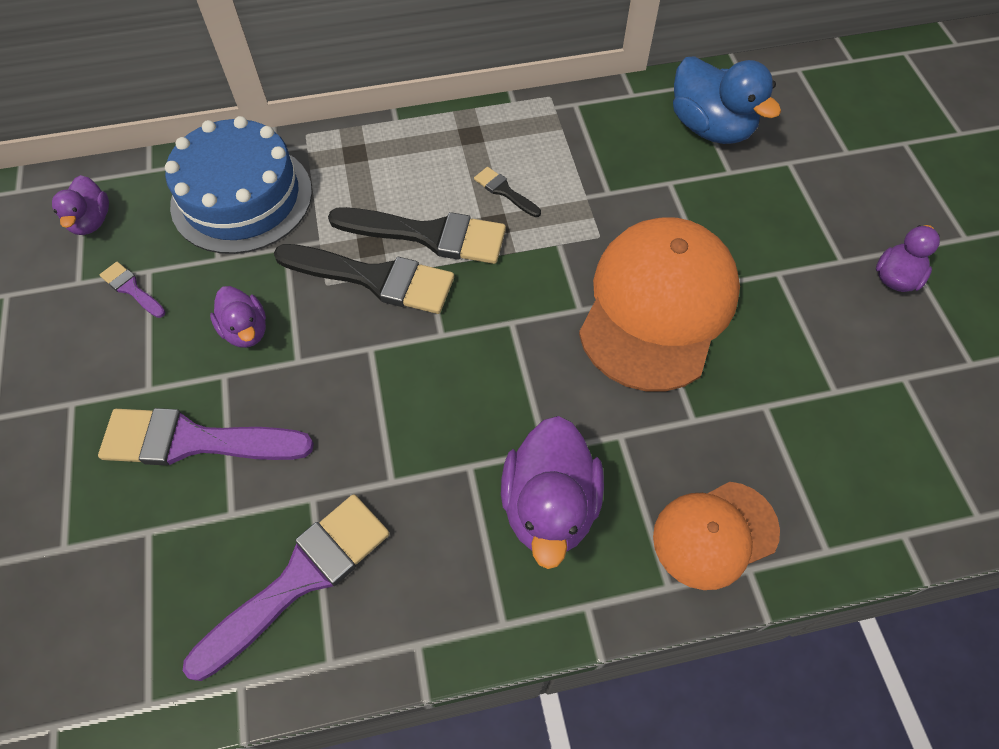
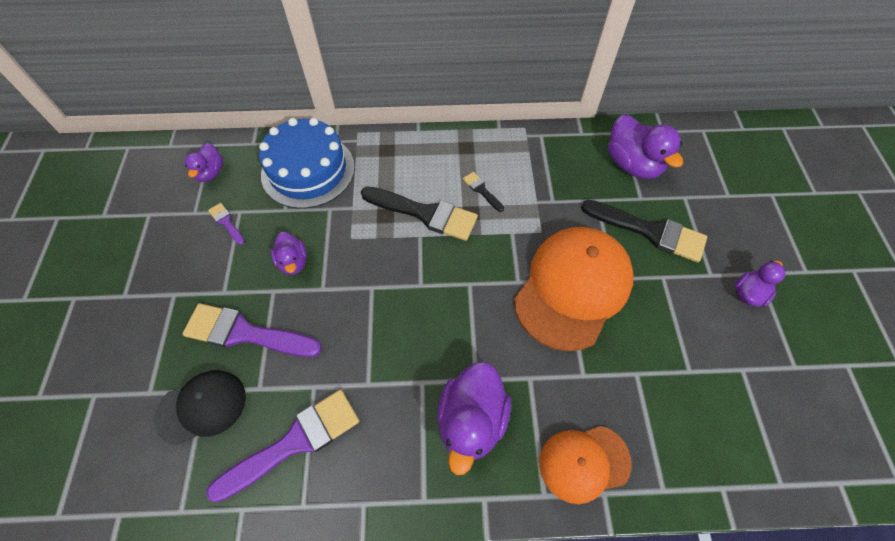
camera: 10 degrees right, 0 degrees up
(149, 554) = (202, 407): none -> black cap
(374, 278) = (383, 239): black brush -> black brush (649, 231)
(710, 128) = (632, 164): blue duck -> purple duck

